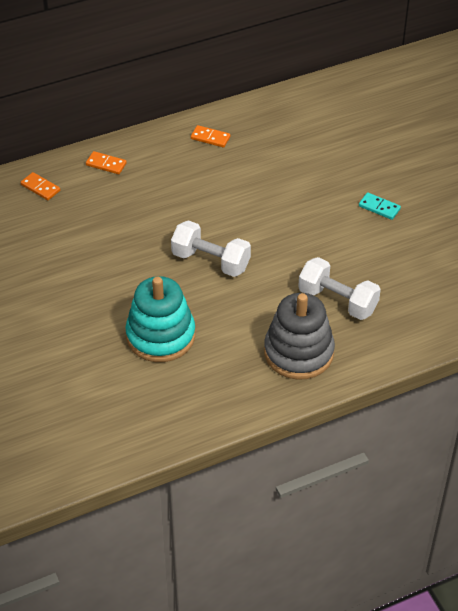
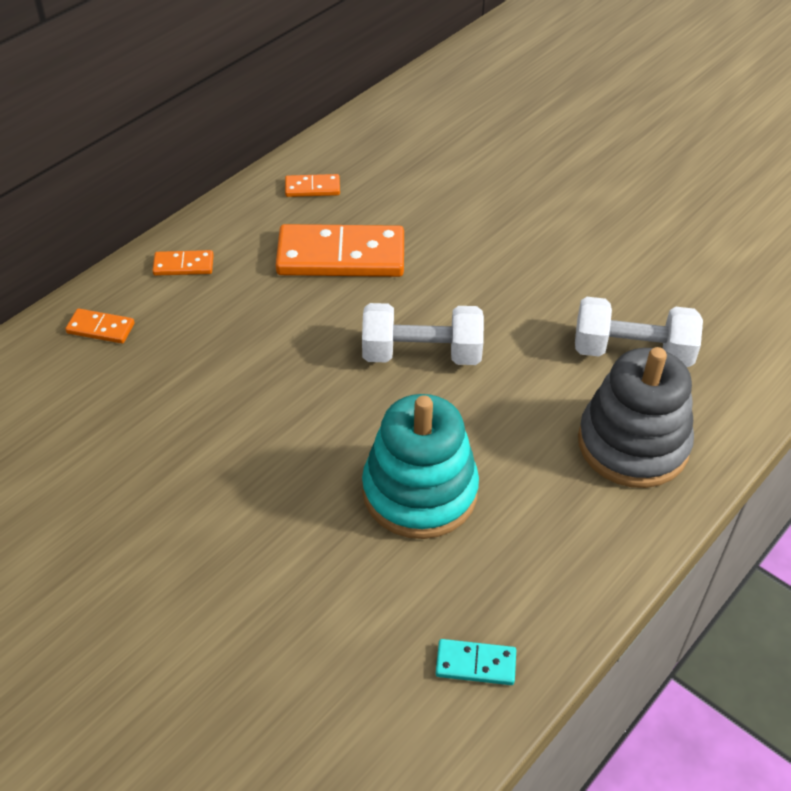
camera: 25 degrees left, 0 degrees up
(201, 187) = (341, 256): none -> orange domino
(379, 207) = (595, 212): turquoise domino -> turquoise domino (475, 664)

